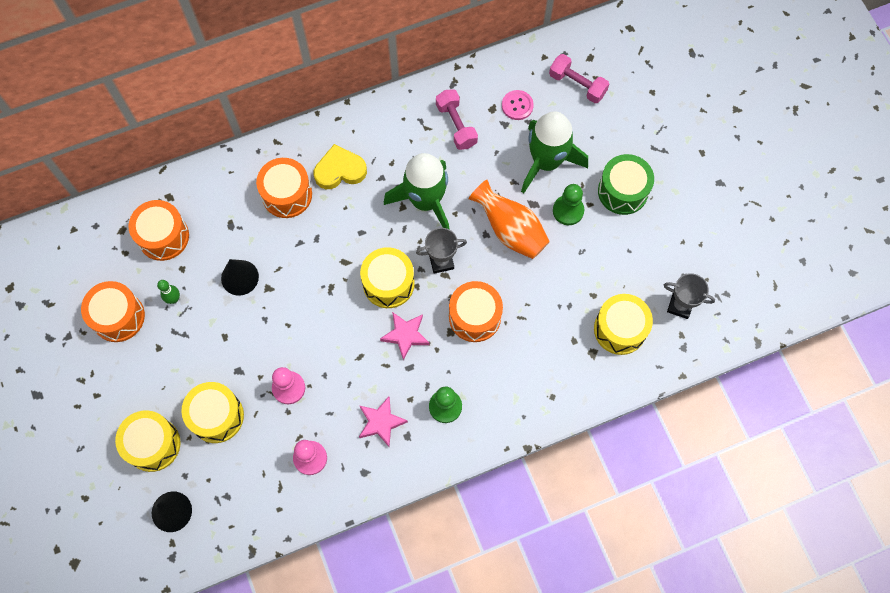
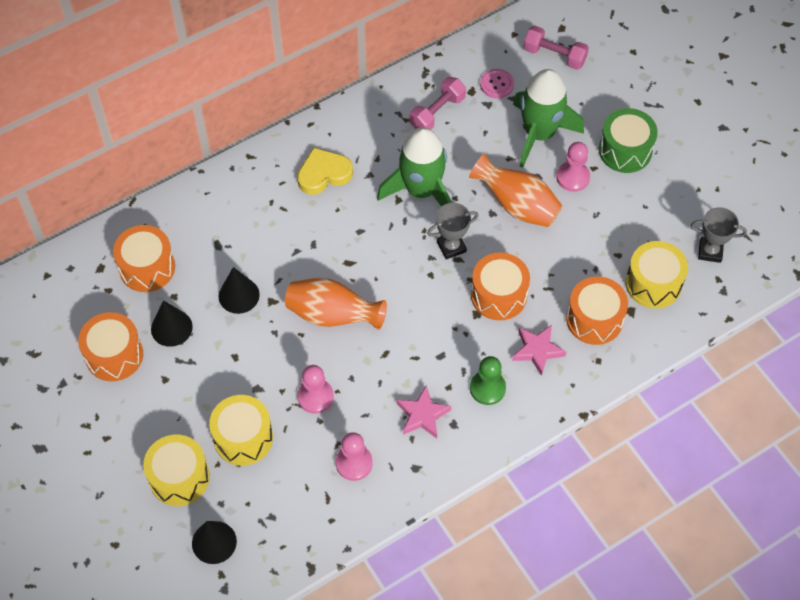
camera: 10 degrees left, 10 degrees down
(174, 299) = (171, 328): green bowling pin -> black cone
(287, 194) = (272, 206): orange drum -> orange drum (594, 319)
(320, 311) = (332, 315): none -> orange vase
(388, 283) = (400, 277): yellow drum -> none
(405, 335) = (429, 324): pink star -> pink star (537, 350)
(456, 125) = (437, 112): pink dumbbell -> pink dumbbell turned 75 degrees clockwise
(568, 210) = (573, 177): green pawn -> pink pawn

